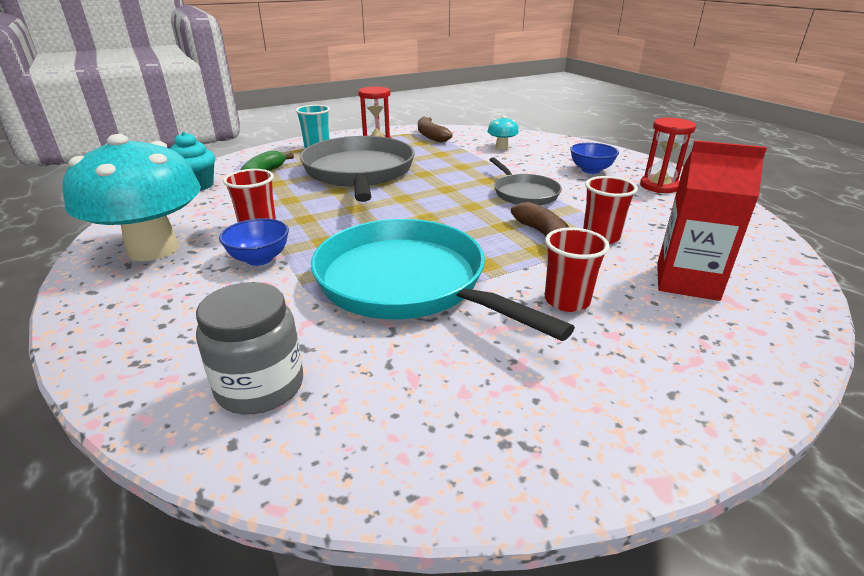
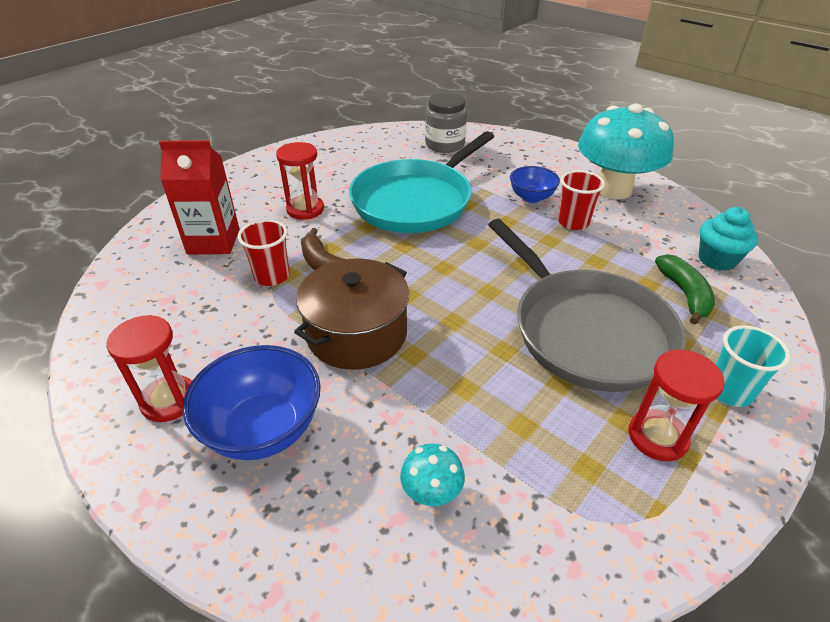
camera: 160 degrees right, 10 degrees up
(407, 282) = (415, 201): turquoise pan -> turquoise pan turned 105 degrees clockwise
(431, 136) = (597, 512): brown banana -> none
(524, 193) = (356, 333): grey pan -> brown pot
(567, 301) = (305, 209): red cup -> red hourglass
(590, 170) = (263, 429): blue bowl -> blue bowl, size x1.65

